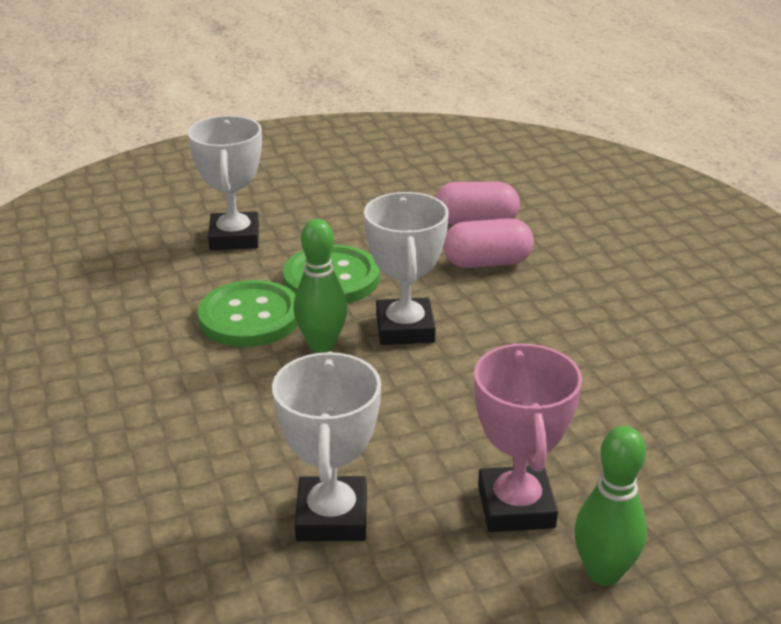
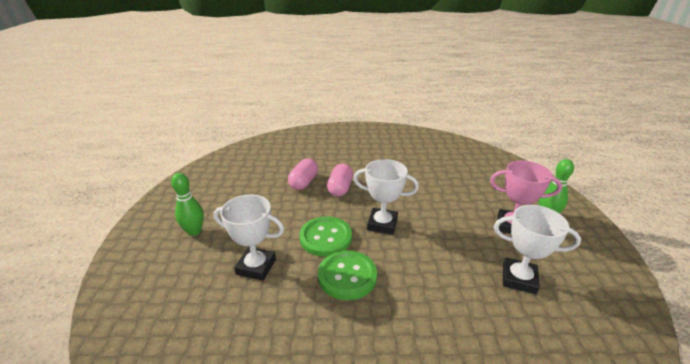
camera: 70 degrees left, 0 degrees up
(322, 345) = (385, 254): green bowling pin -> green bowling pin (194, 231)

